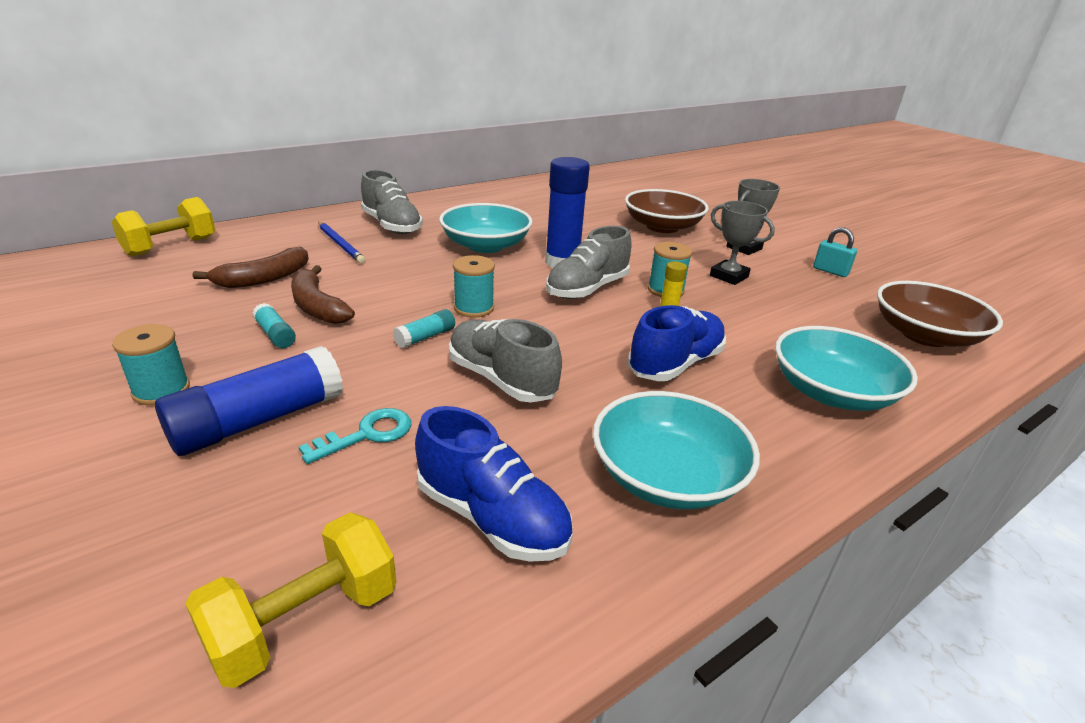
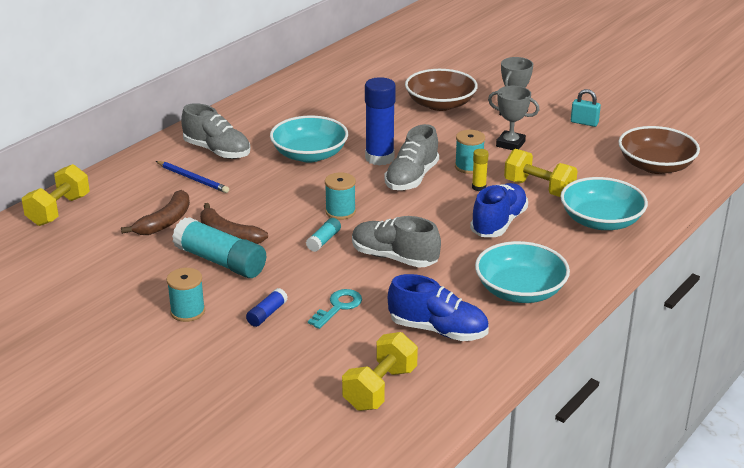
camera: 15 degrees left, 0 degrees up
(259, 420) = (267, 314): blue glue stick -> blue glue stick, size x0.47
(275, 335) = (220, 261): turquoise glue stick -> turquoise glue stick, size x2.11
(749, 332) = (539, 189): none -> yellow dumbbell

